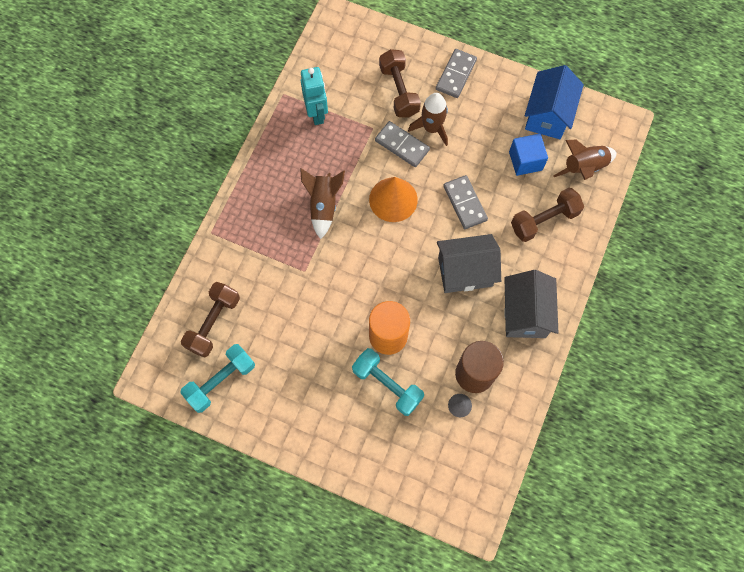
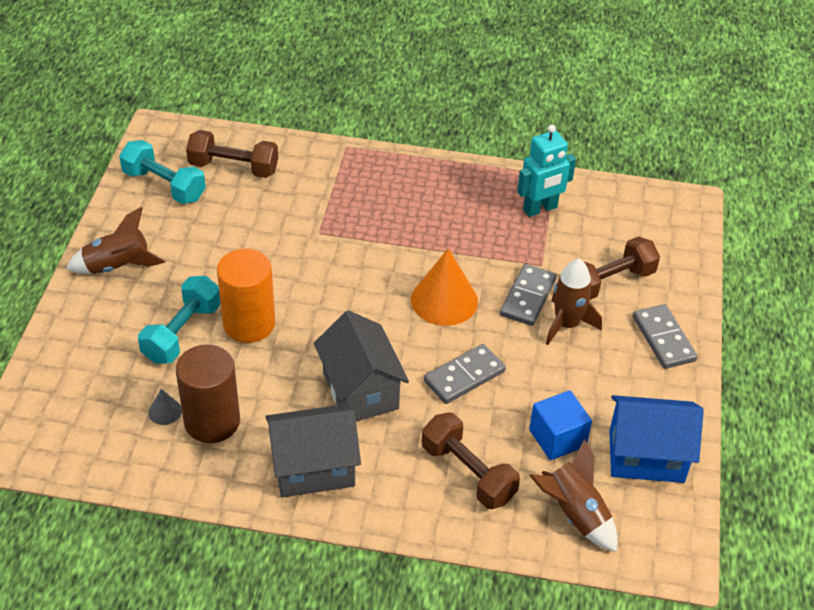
camera: 75 degrees right, 25 degrees down
(323, 206) = (412, 235): brown rocket -> brown rocket (117, 267)
(456, 75) = (663, 339): grey domino -> grey domino turned 60 degrees clockwise

